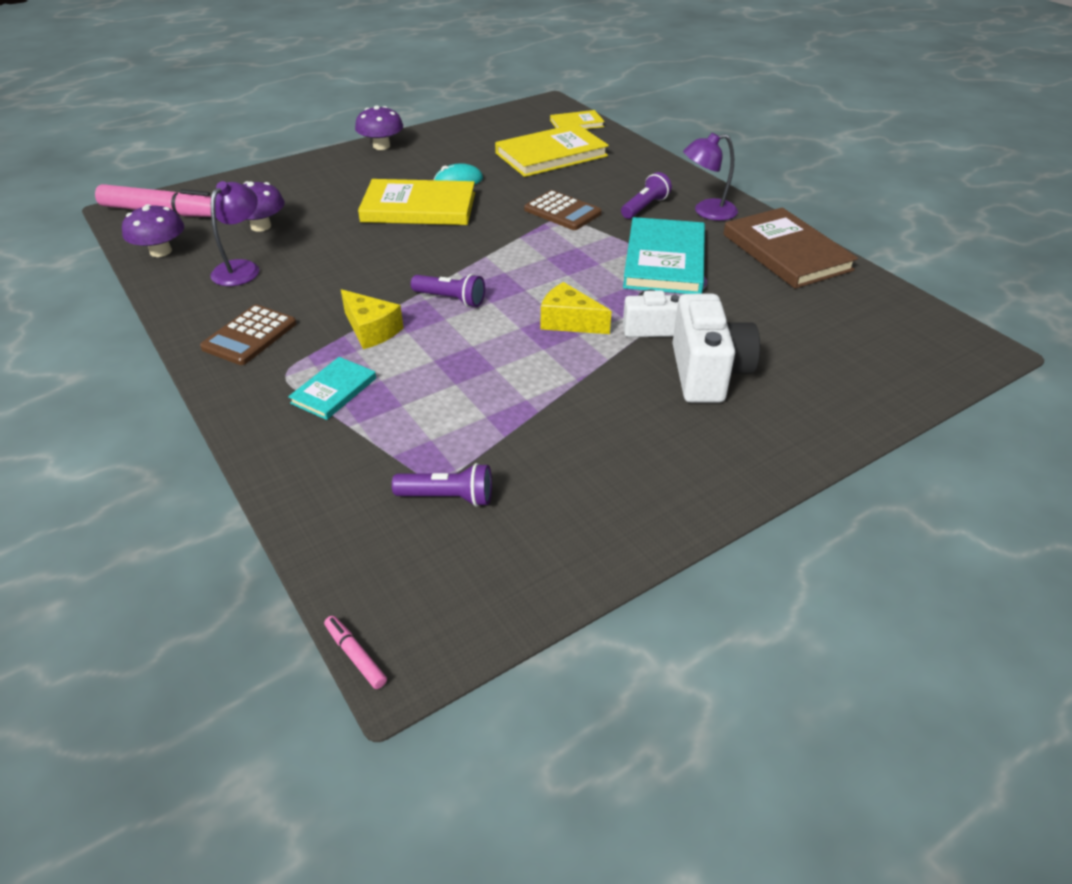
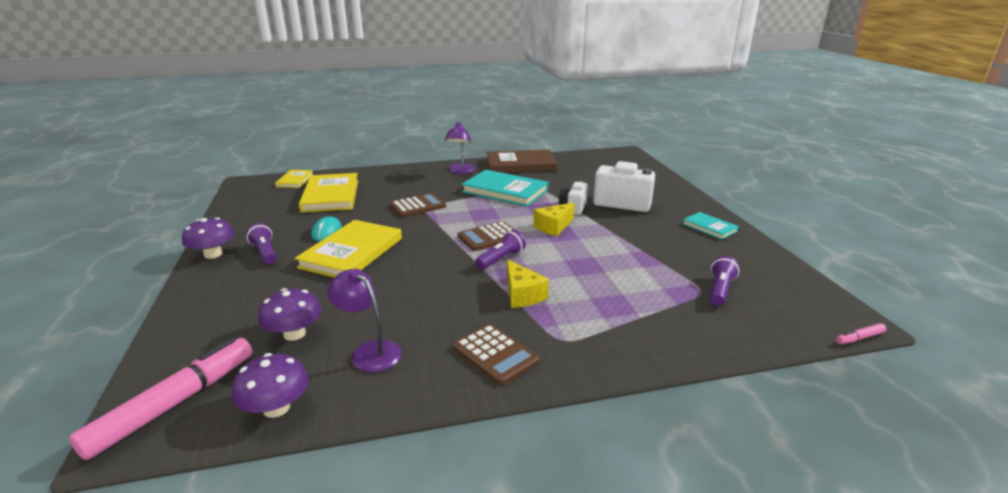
camera: 70 degrees left, 15 degrees down
(334, 391) = (595, 319): turquoise book -> turquoise book (710, 227)
(371, 330) = (522, 294): yellow cheese -> yellow cheese turned 90 degrees clockwise
(506, 279) = (489, 237): none -> brown calculator
(645, 207) = (438, 184): purple flashlight -> purple flashlight (265, 253)

